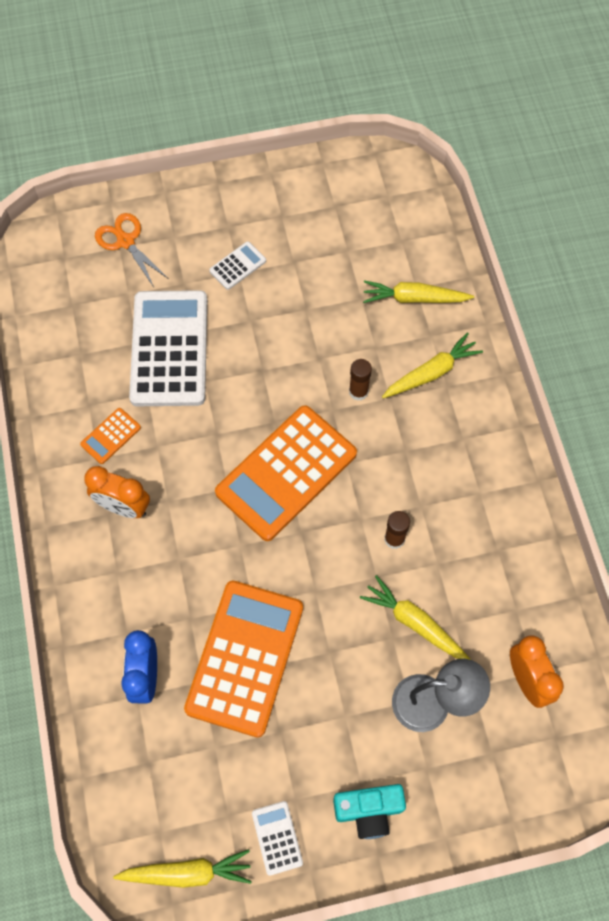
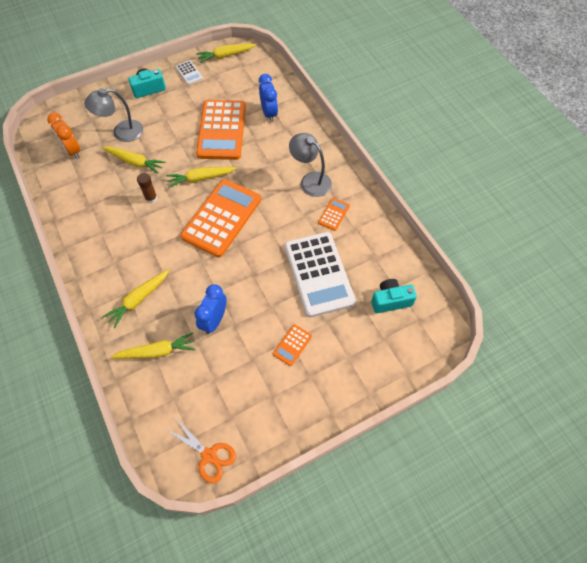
camera: 165 degrees right, 5 degrees down
(87, 290) = (390, 301): none -> turquoise camera
(123, 507) = (310, 180): orange clock -> grey lamp
(125, 241) = (380, 344): orange scissors -> orange scissors (209, 455)
(237, 266) = (292, 345): white calculator -> orange calculator
(305, 558) = (200, 178): none -> yellow carrot
(331, 320) = (214, 320): none -> blue clock
(358, 391) = (186, 275): brown glue stick -> none

